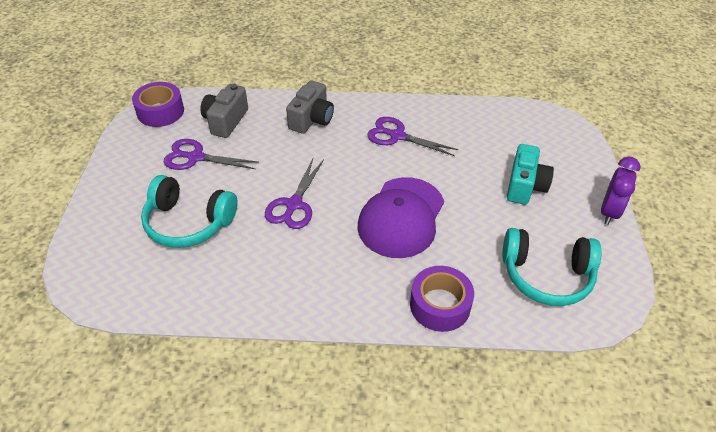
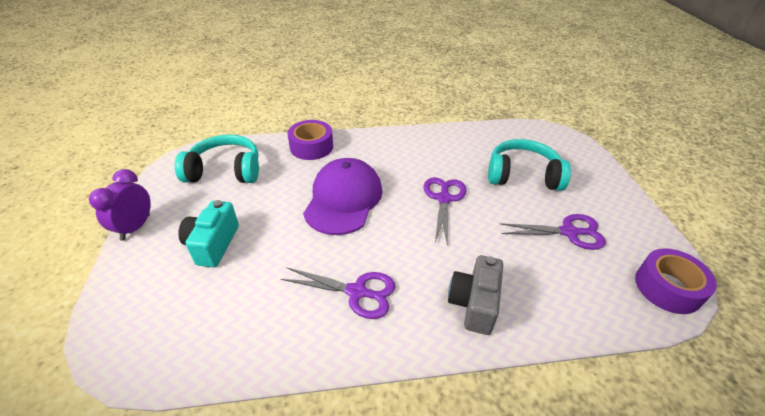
camera: 170 degrees right, 5 degrees down
(225, 121) = (578, 284): grey camera -> none

